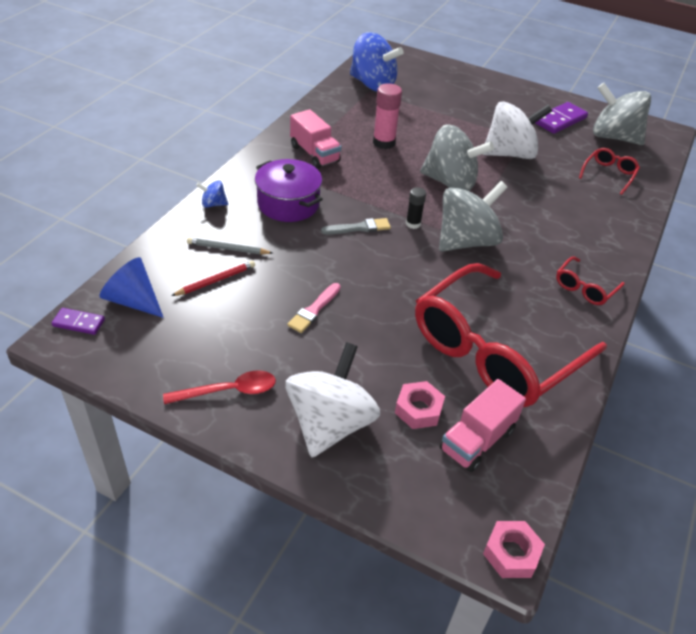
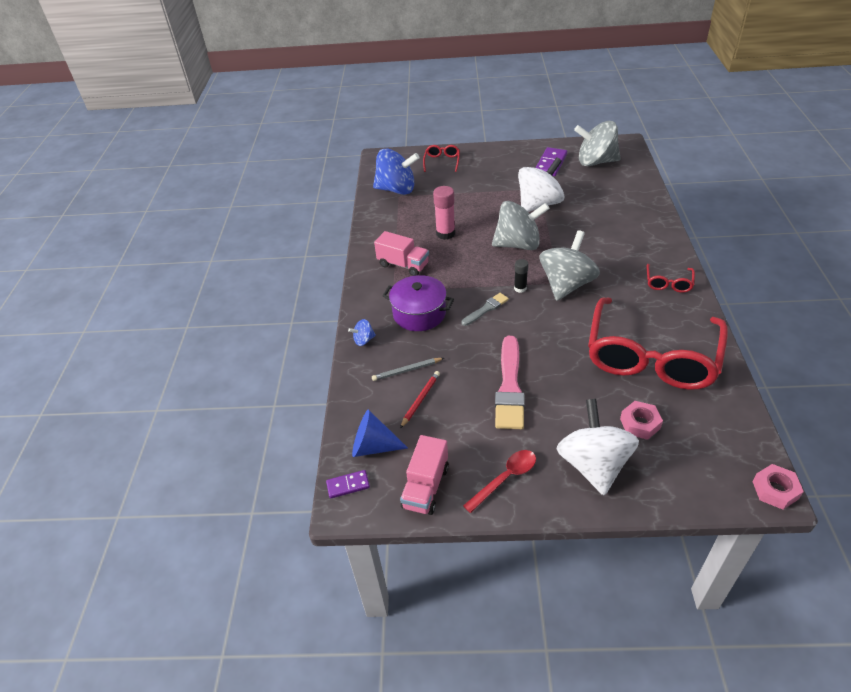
camera: 20 degrees left, 0 degrees up
(314, 310) = (509, 387): pink brush -> pink brush, size x1.87
(477, 440) = (693, 425): pink truck -> pink truck (426, 487)
(609, 174) = (615, 192): red glasses -> red glasses (442, 162)

